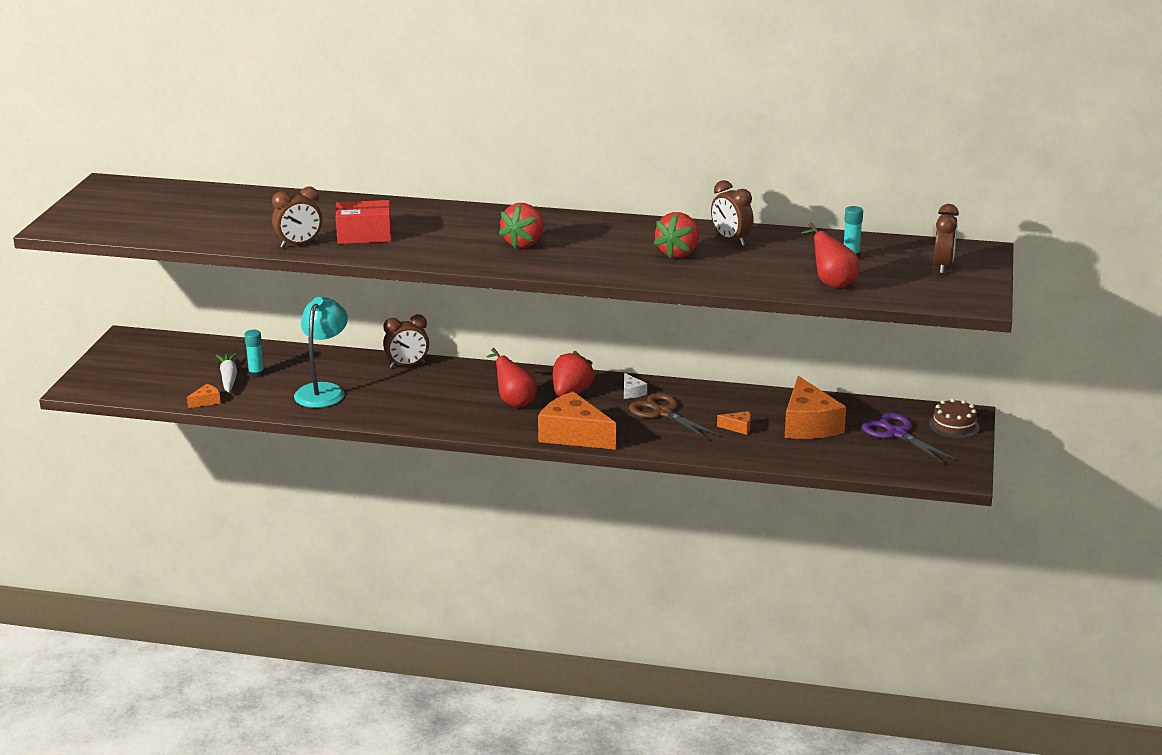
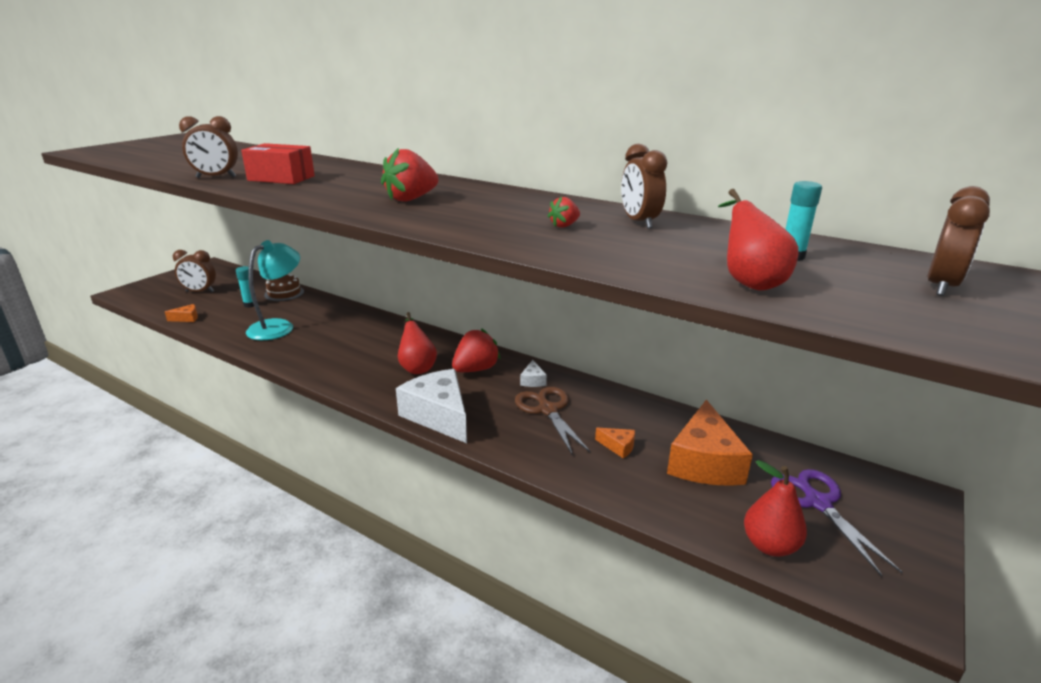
camera: 20 degrees right, 0 degrees up
(228, 378) = (228, 304): white carrot -> none
(407, 365) = (365, 318): brown clock -> brown clock (200, 292)
(573, 435) = (438, 415): orange cheese -> white cheese
(679, 253) = (564, 226): red strawberry -> red strawberry, size x0.53
(871, 463) = (769, 545): none -> red pear
(954, 426) = (902, 509): brown cake -> brown cake (284, 293)

